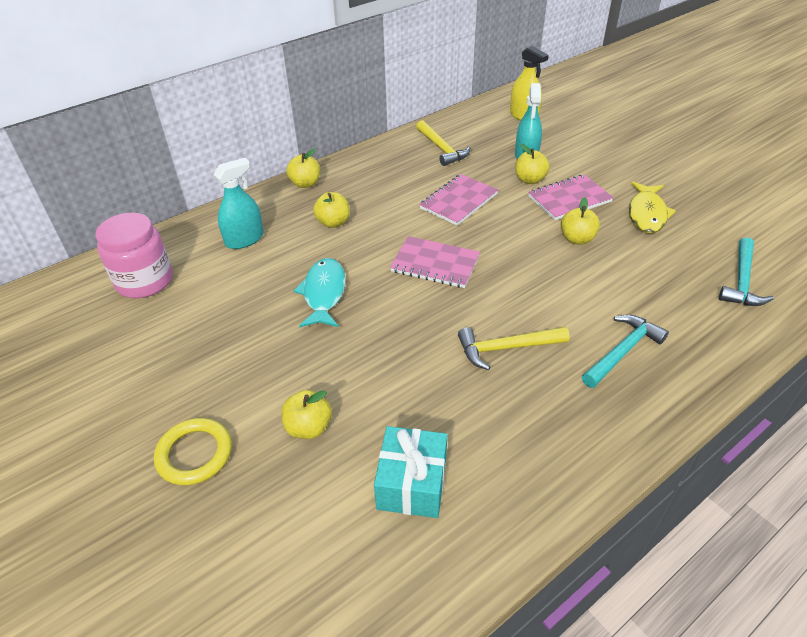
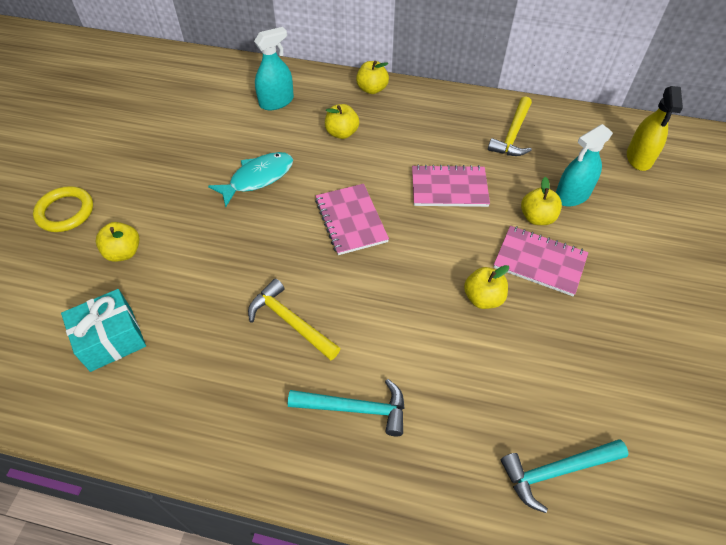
camera: 50 degrees right, 10 degrees up
(145, 281) = (192, 87): pink jar -> none
(244, 239) = (276, 102): turquoise spray bottle -> turquoise spray bottle turned 45 degrees counterclockwise
(647, 214) = (585, 336): yellow fish -> none

